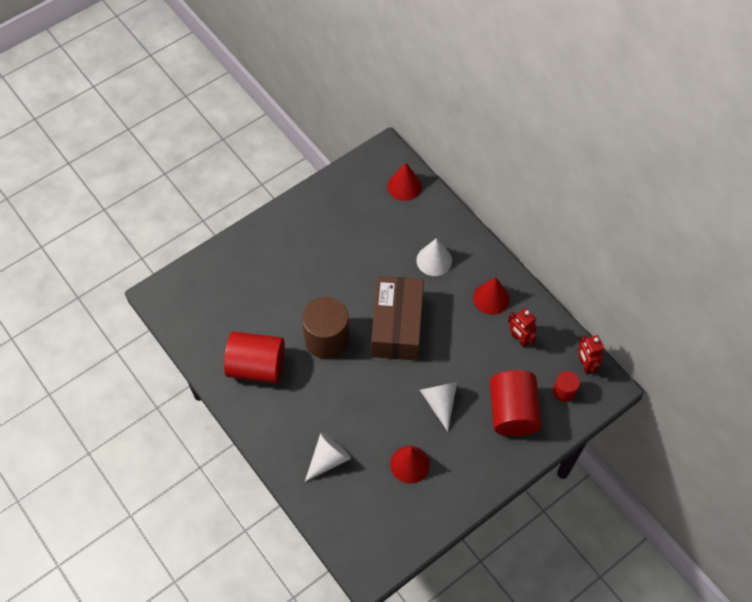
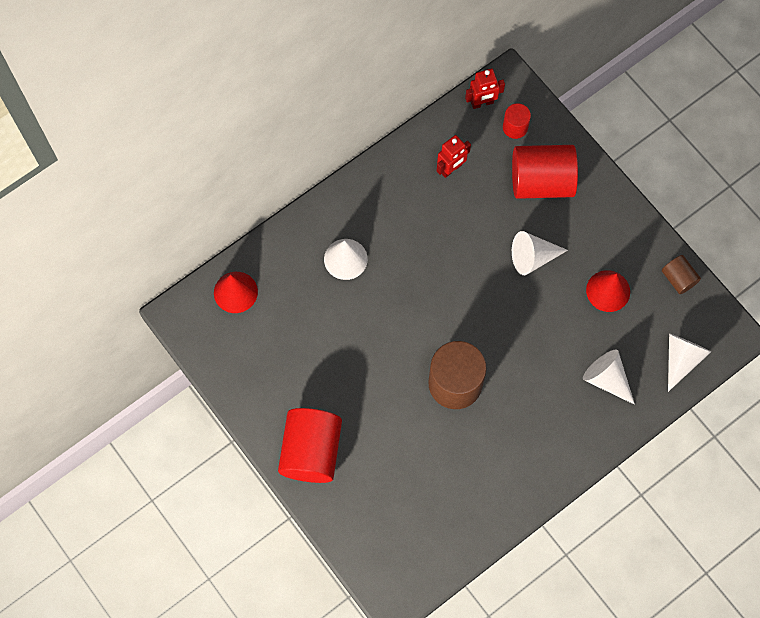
camera: 90 degrees left, 10 degrees up
(257, 366) = (493, 465): red cylinder -> red cylinder (311, 451)
(345, 525) = (681, 359): none -> white cone
(397, 326) = (436, 302): brown box -> none
(422, 527) = (678, 279): none -> brown cylinder
(491, 298) = (398, 196): red cone -> none

